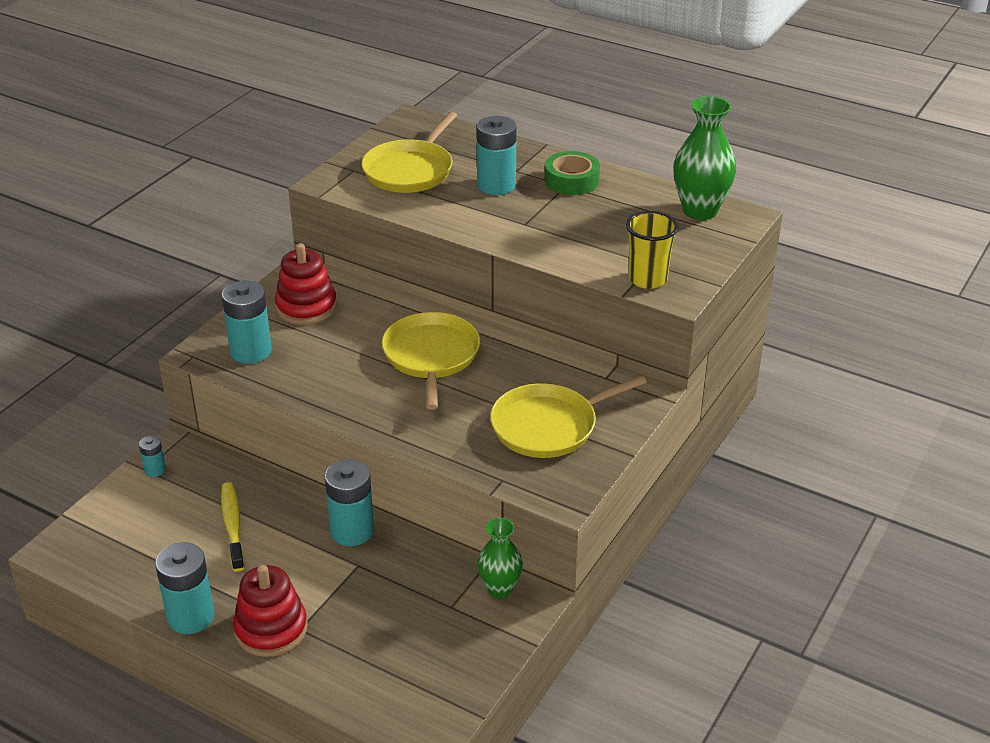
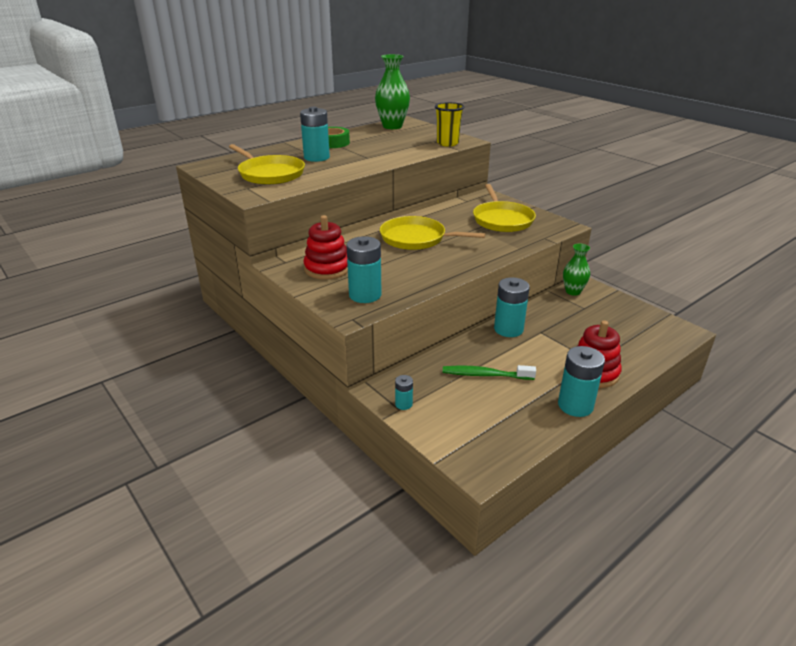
camera: 70 degrees left, 5 degrees down
(233, 525) = (485, 375): yellow toothbrush -> green toothbrush

